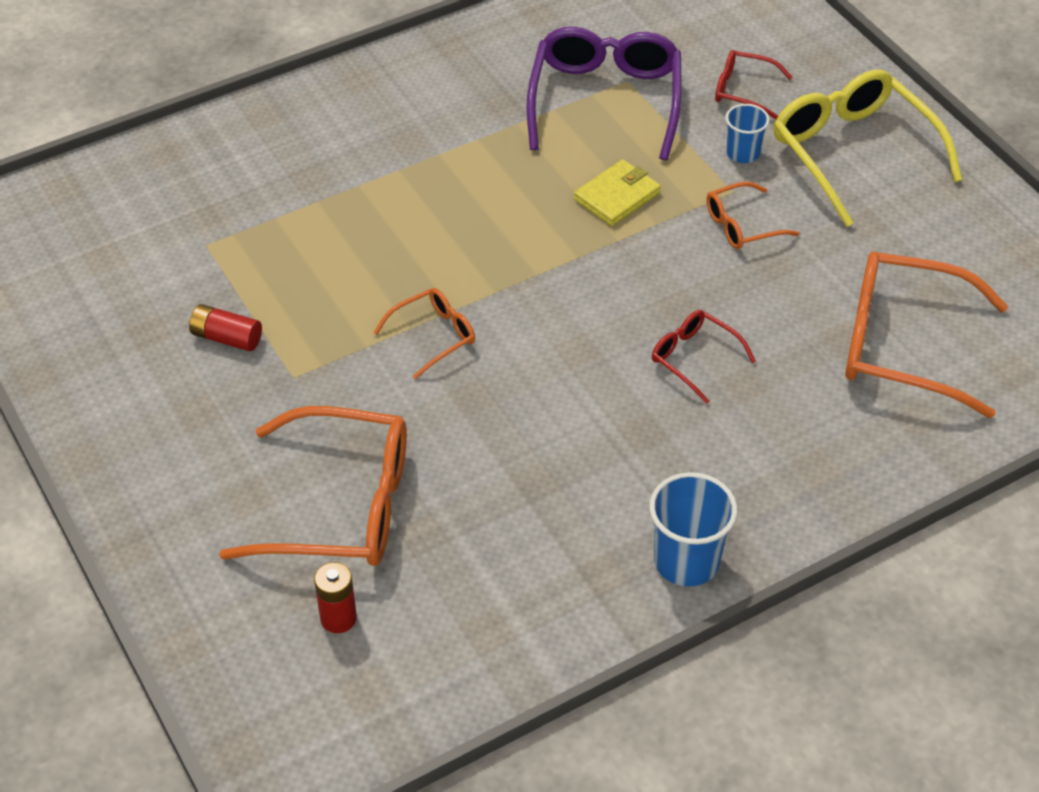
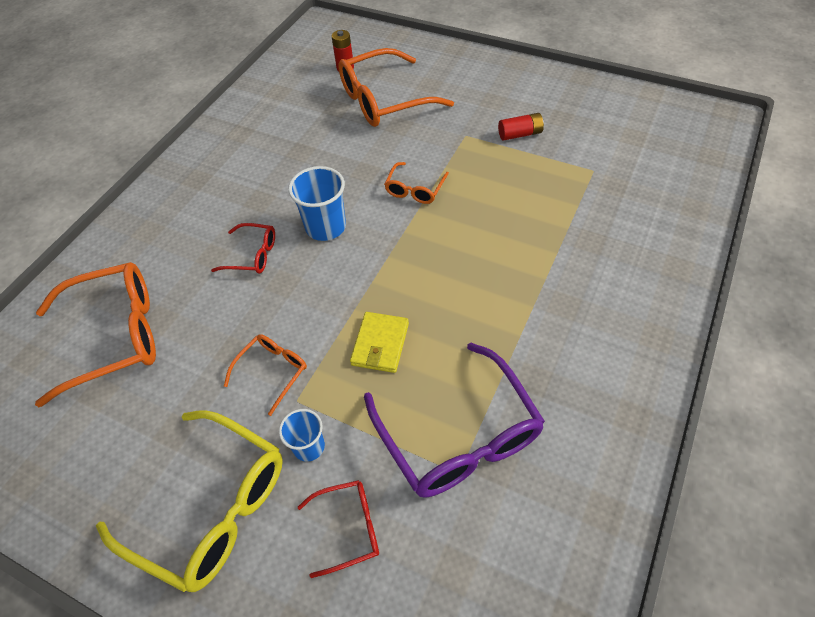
camera: 150 degrees right, 5 degrees up
(686, 561) = (200, 155): blue cup -> blue cup (325, 227)

